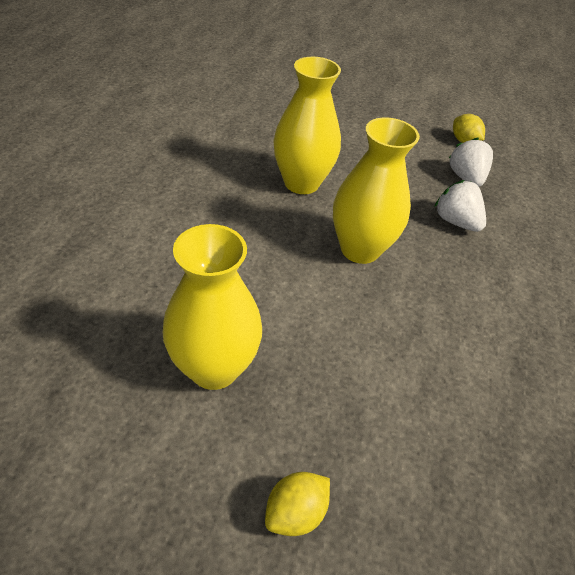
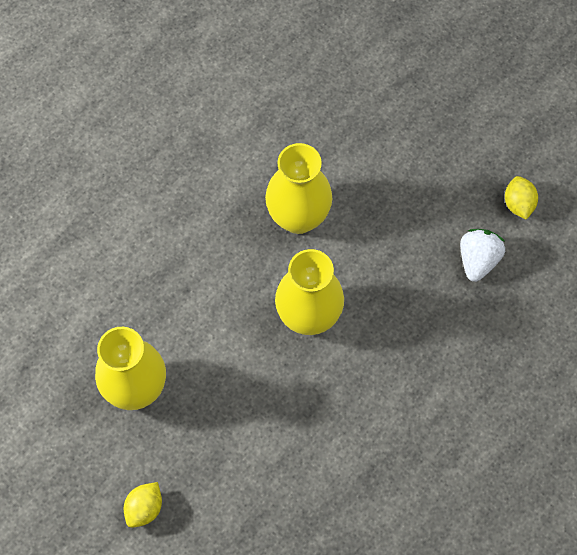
camera: 30 degrees right, 20 degrees up
(295, 512) = (144, 508): yellow lemon -> yellow lemon turned 45 degrees counterclockwise
(455, 221) = (423, 313): white strawberry -> none

